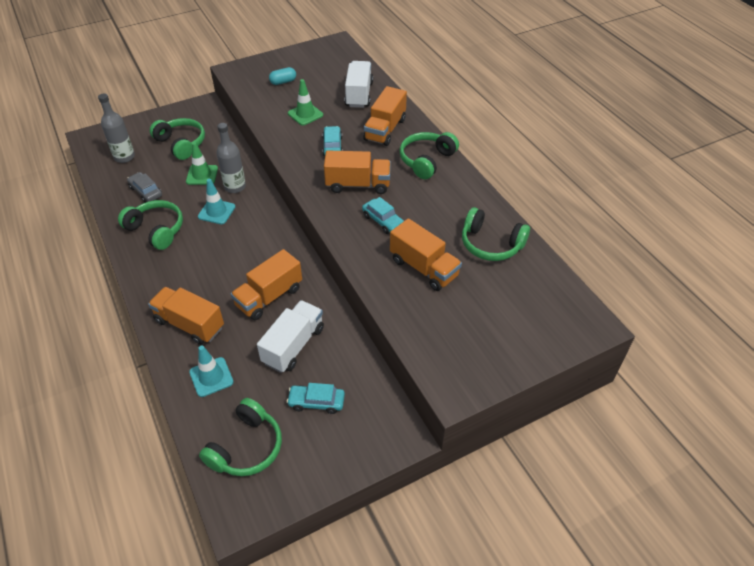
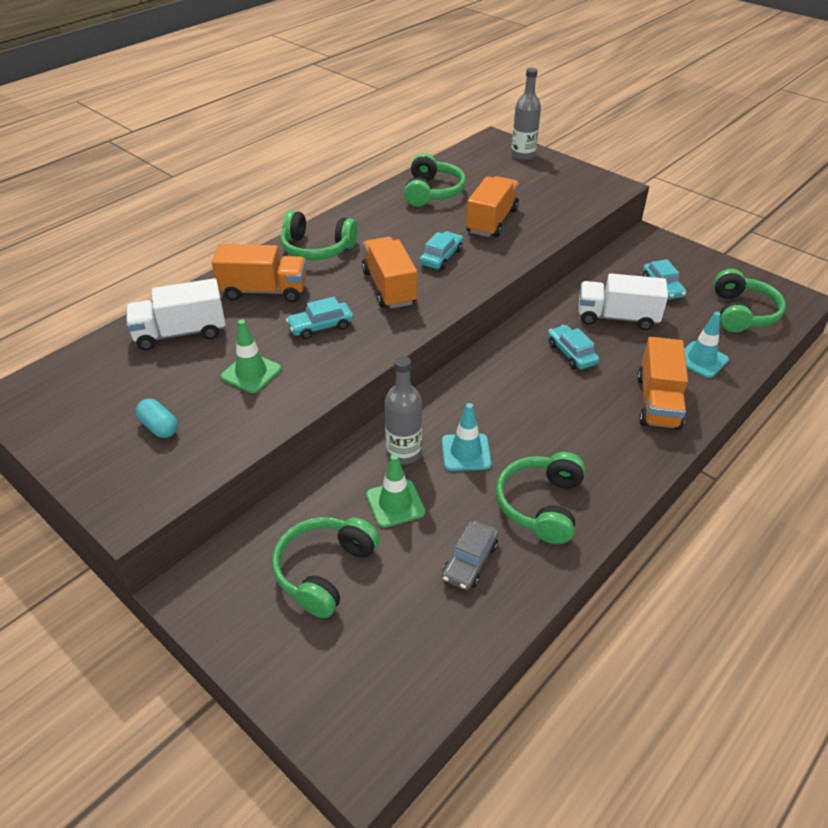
camera: 110 degrees left, 5 degrees down
(124, 157) = (397, 646): grey bottle -> grey bottle (523, 155)
(246, 447) = (742, 313): green headphones -> green headphones turned 90 degrees clockwise
(269, 297) = (571, 353): orange truck -> turquoise car

